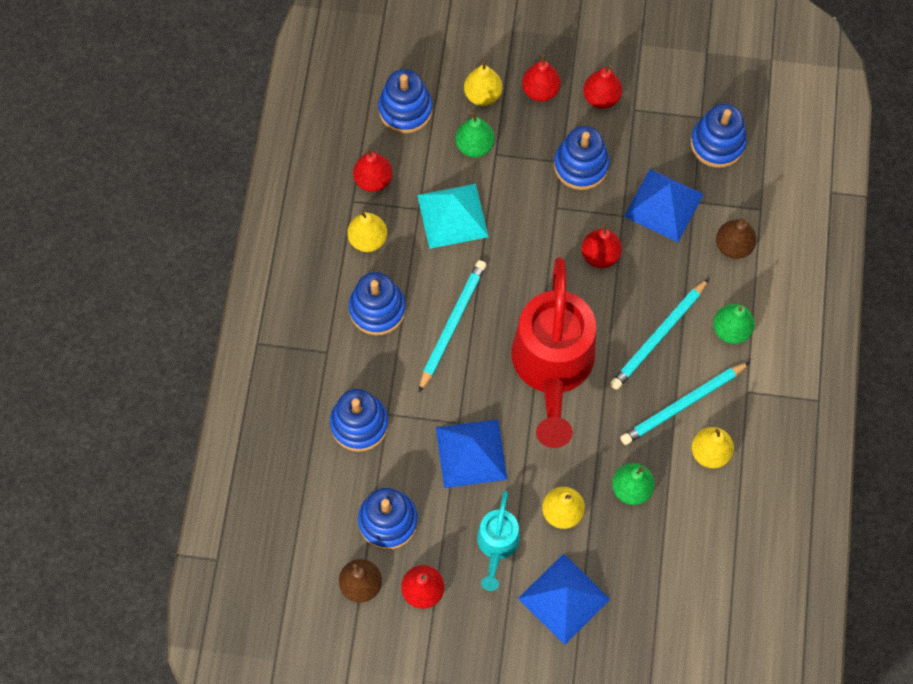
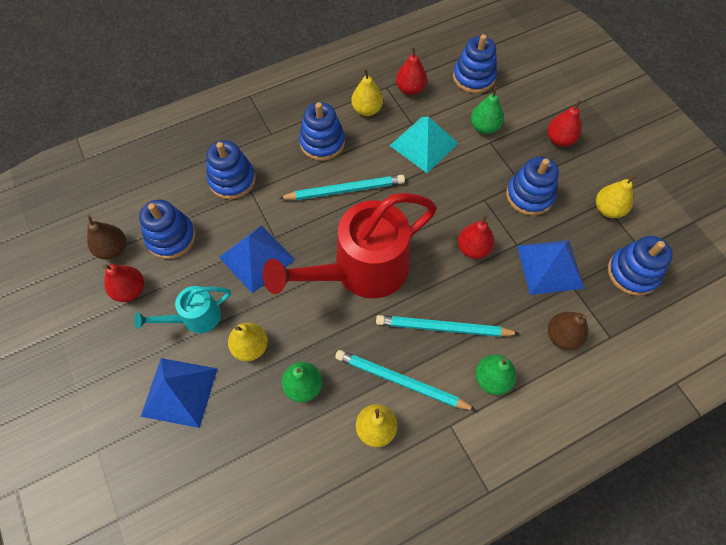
camera: 55 degrees right, 5 degrees down
(483, 95) = (524, 110): yellow pear -> yellow pear (608, 209)
(601, 98) = (591, 177): red pear -> none

